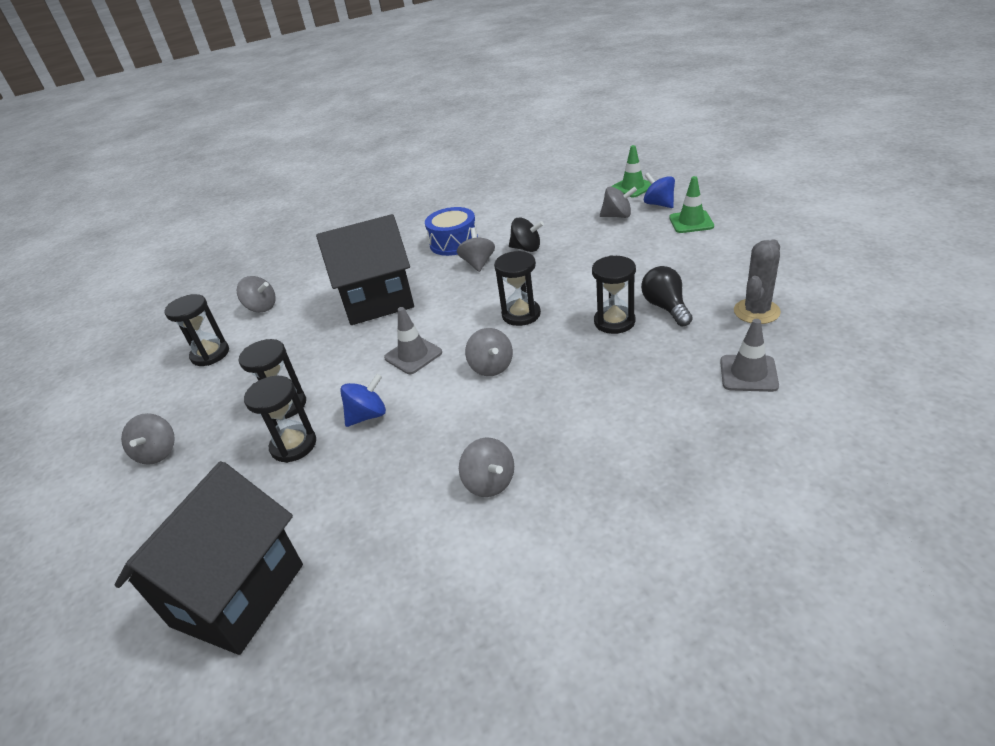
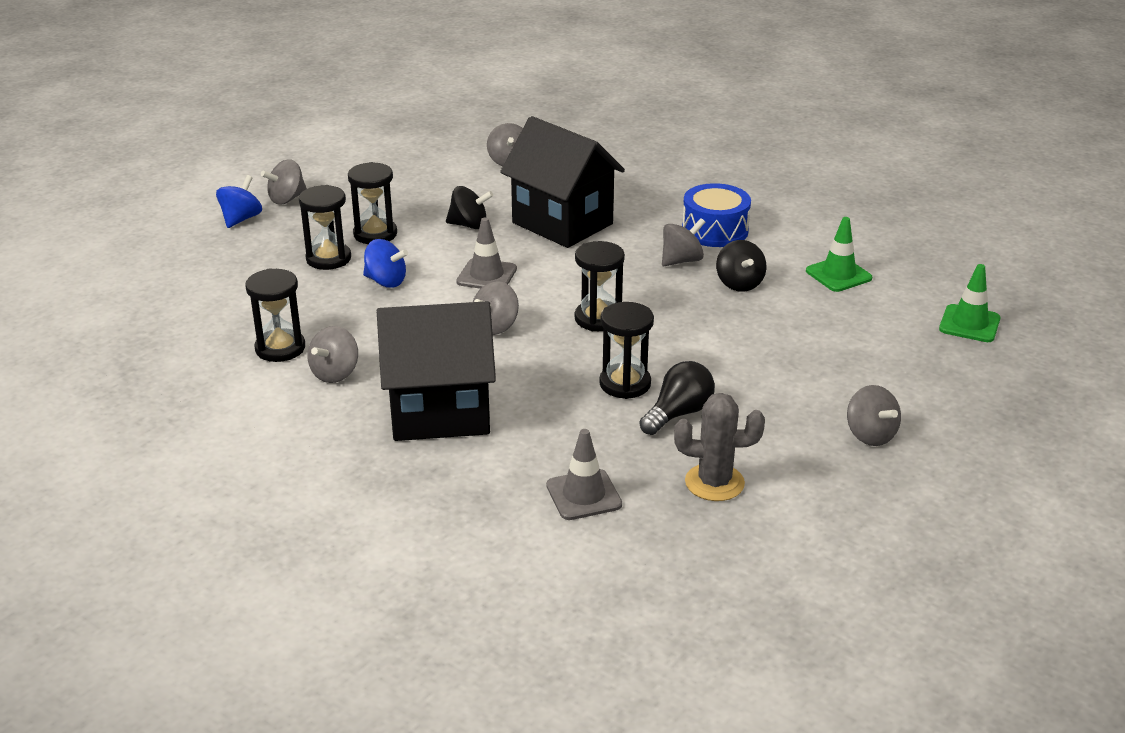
camera: 55 degrees right, 5 degrees down
(210, 354) = (421, 166): black hourglass -> black hourglass (280, 348)
(238, 595) = (168, 297): black house -> black house (440, 413)
(330, 348) = (469, 225): none -> black spinning top
(617, 216) = (874, 330): grey spinning top -> grey spinning top (870, 435)
(659, 204) = (936, 356): blue spinning top -> blue spinning top (241, 219)
(691, 222) = (905, 393): green traffic cone -> green traffic cone (838, 275)

